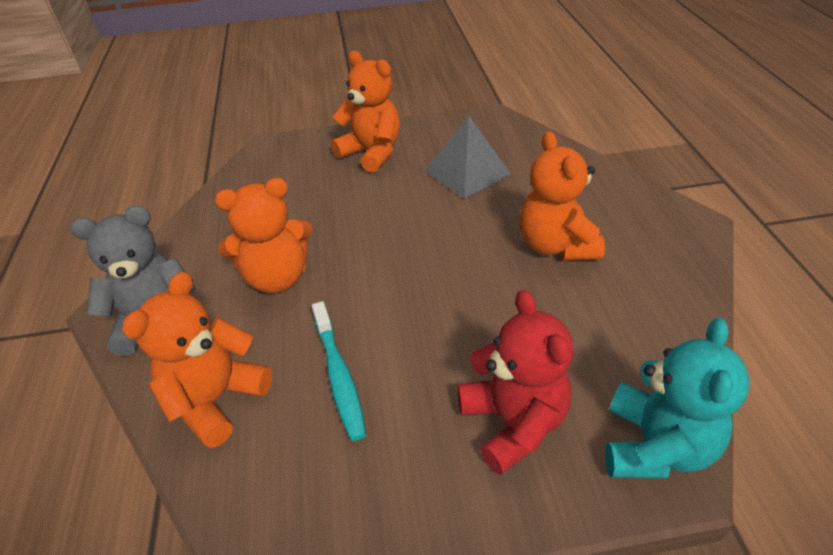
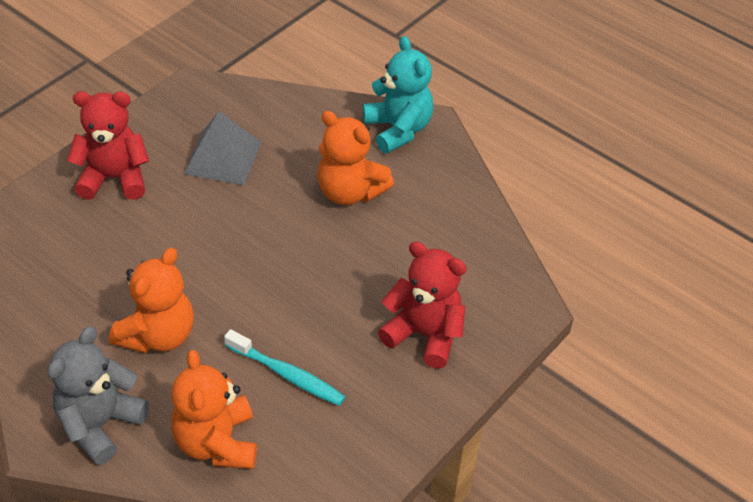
camera: 45 degrees left, 5 degrees up
(372, 153) = (114, 178): orange teddy bear -> red teddy bear
(655, 446) = (511, 299): turquoise teddy bear -> turquoise teddy bear (398, 129)

